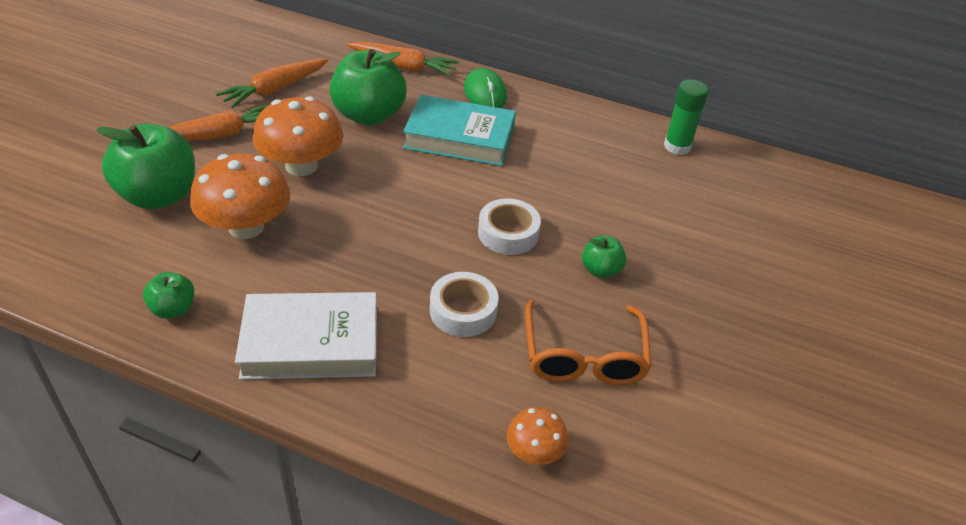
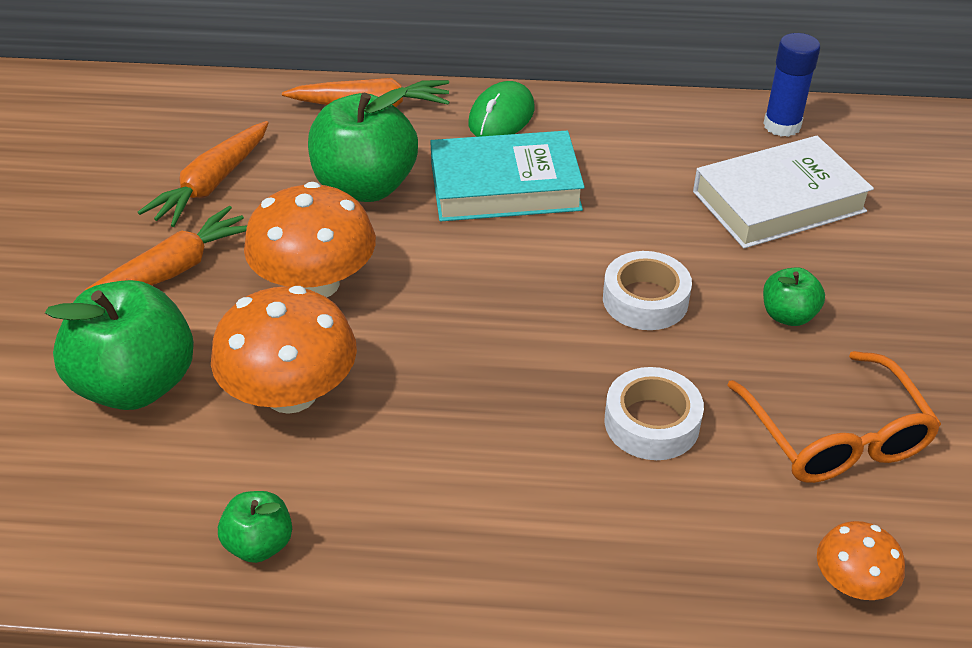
camera: 15 degrees left, 0 degrees up
(311, 343) = (480, 530): white book -> white book (778, 201)
(485, 93) = (501, 116): green mouse -> green mouse turned 60 degrees clockwise
(677, 146) = (782, 126): green glue stick -> blue glue stick

